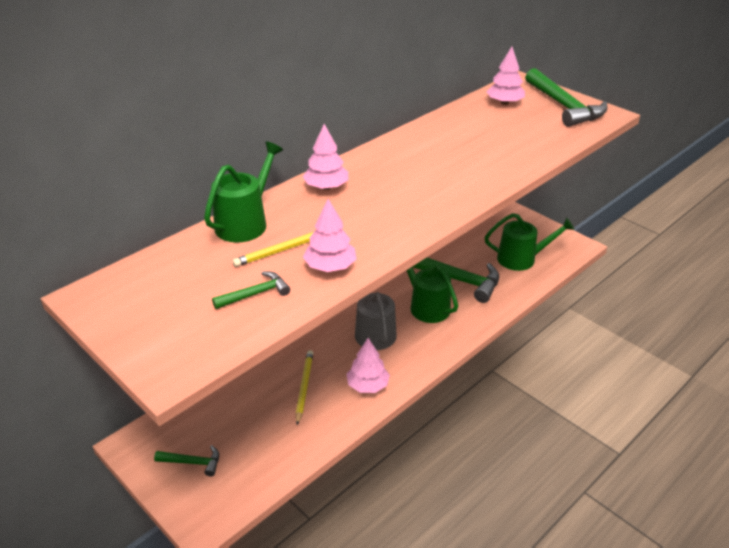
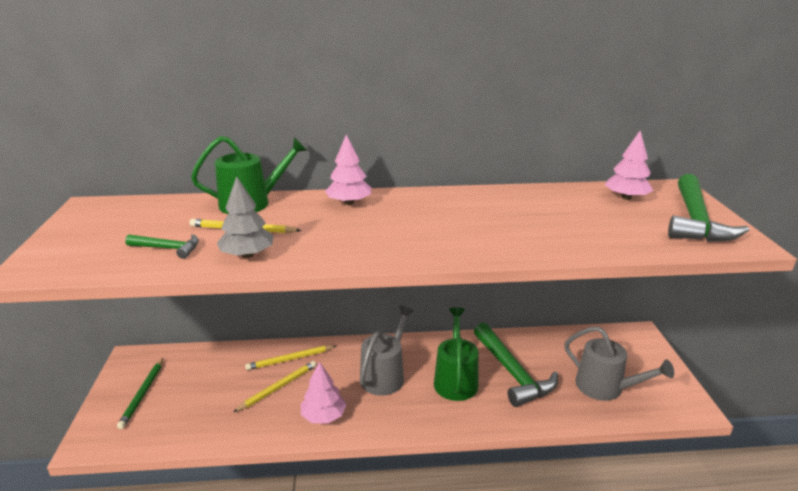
camera: 40 degrees right, 10 degrees down
(192, 462) = (143, 394): green hammer -> green pencil
(283, 361) = (290, 359): none -> yellow pencil
(330, 267) = (247, 255): pink tree -> grey tree
(521, 259) = (605, 387): green watering can -> grey watering can

